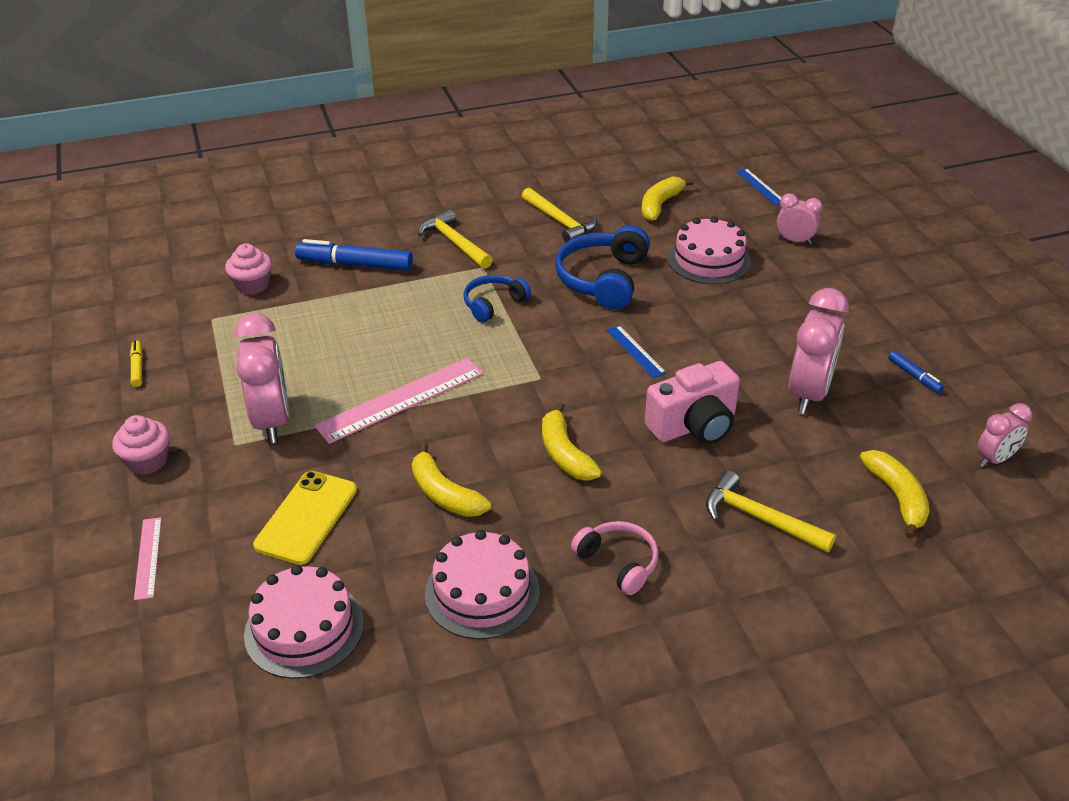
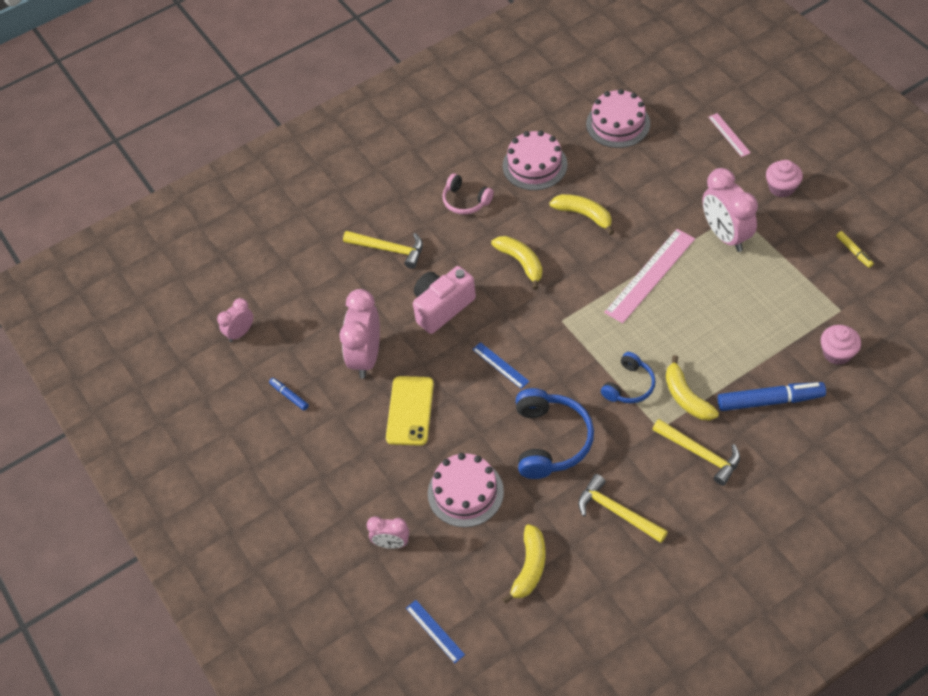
camera: 170 degrees right, 15 degrees up
(306, 517) = (657, 179): yellow phone -> yellow phone (410, 411)
(897, 497) = (306, 286): yellow banana -> yellow banana (686, 397)

